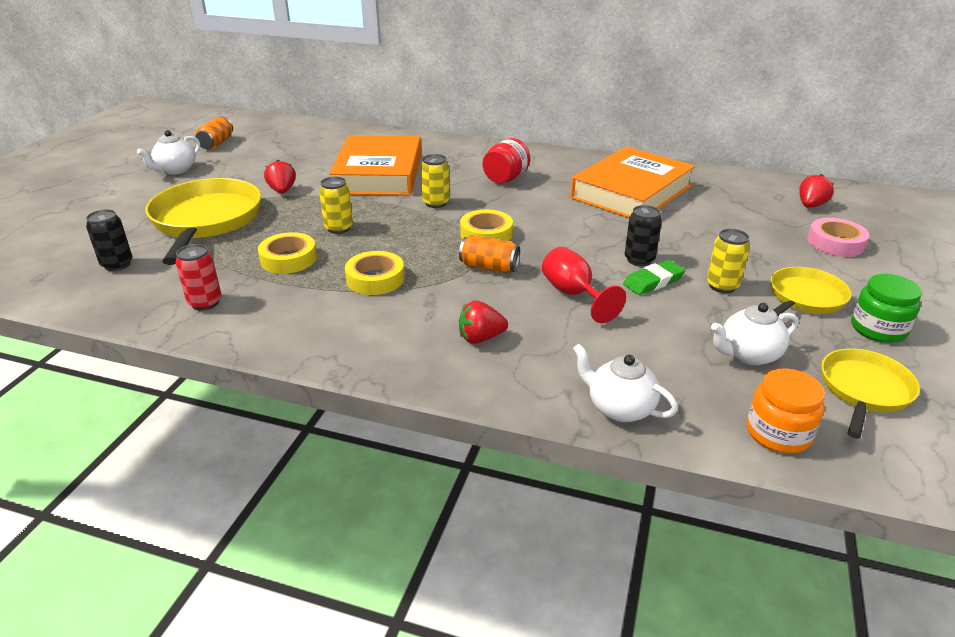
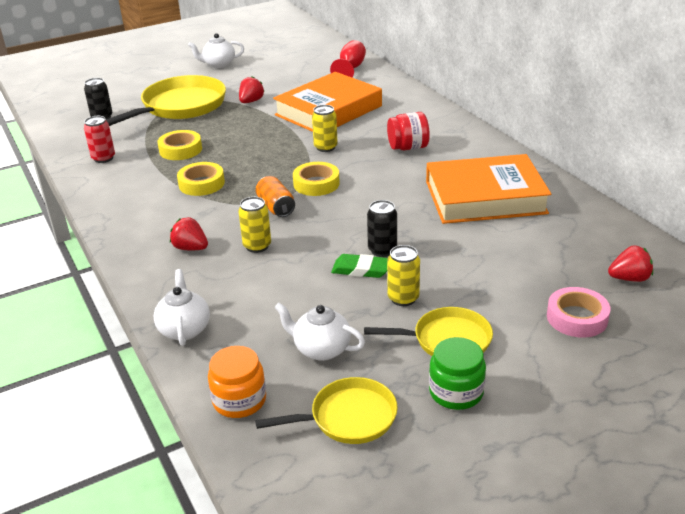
camera: 45 degrees right, 0 degrees up
(216, 143) = (270, 52): orange can -> none
(339, 228) = (238, 141): yellow can -> yellow can (257, 246)
(573, 294) = (292, 250): red goblet -> red goblet (350, 69)

